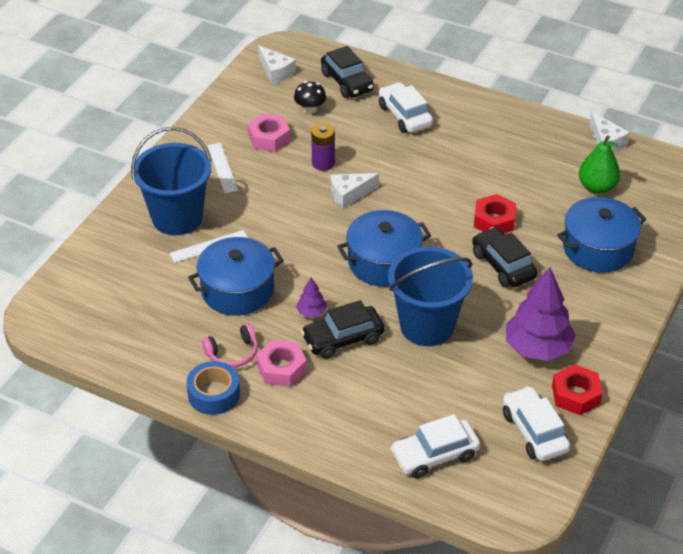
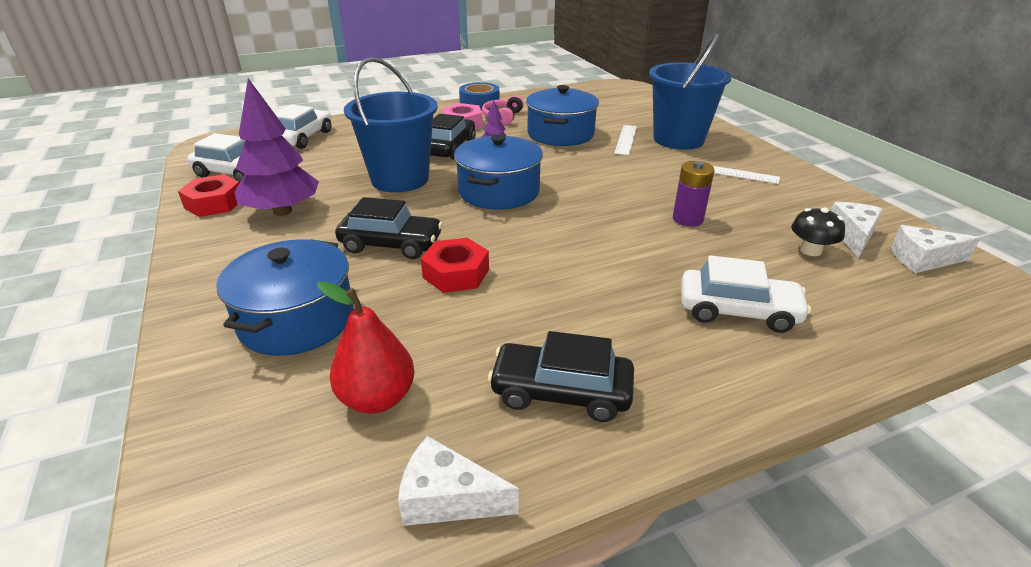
camera: 130 degrees right, 10 degrees down
(269, 138) = (766, 208): pink nut -> none
(347, 82) = (865, 302): black car -> black car (561, 392)
(349, 194) = (616, 213): white cheese -> white cheese (852, 235)
(597, 187) = (377, 398): green pear -> red pear

